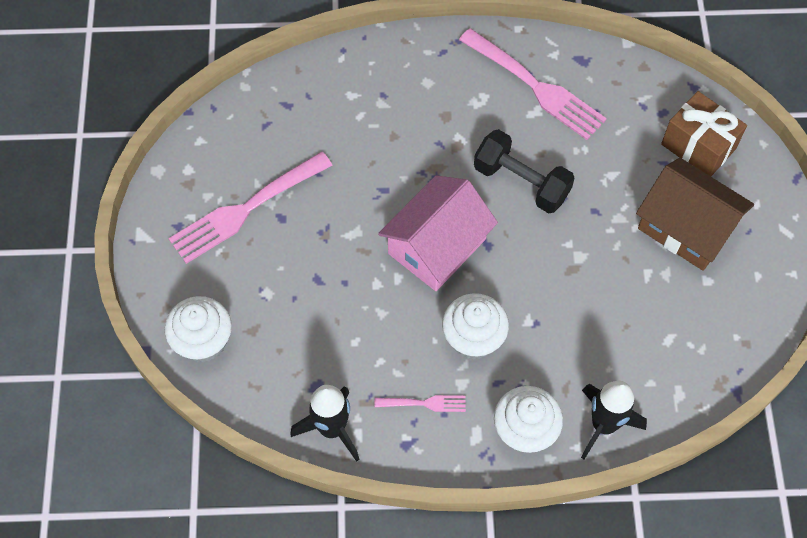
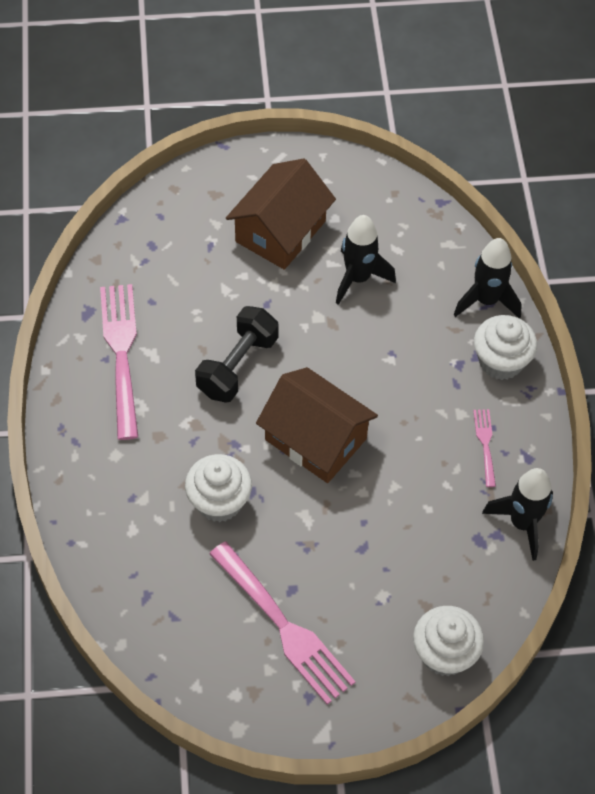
camera: 95 degrees left, 5 degrees down
(437, 246) = (316, 439): pink house -> brown house
(473, 338) = (413, 405): white cupcake -> white cupcake (219, 501)
(536, 87) = (121, 353): pink fork -> pink fork turned 45 degrees counterclockwise
(629, 297) = (358, 278): none -> black rocket
(698, 146) = (191, 218): brown gift -> none

